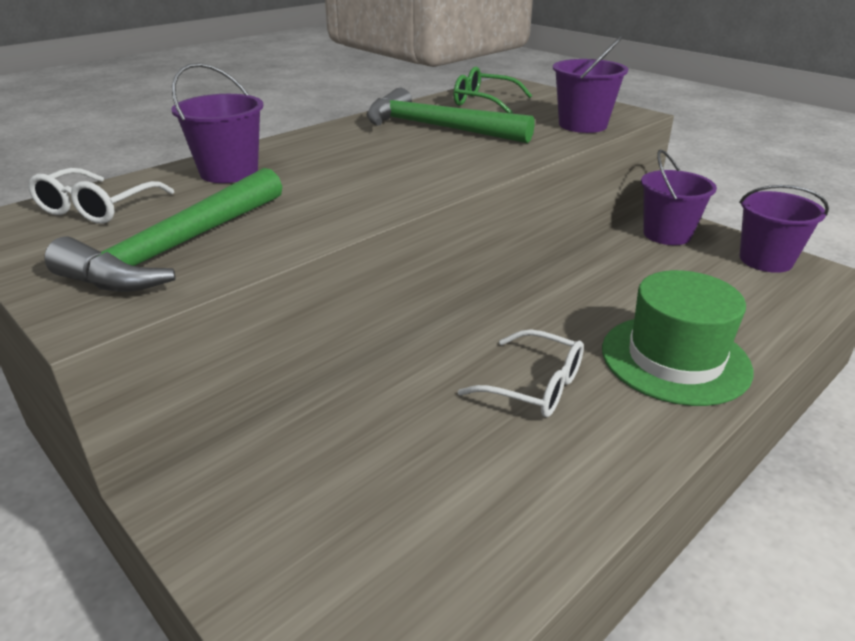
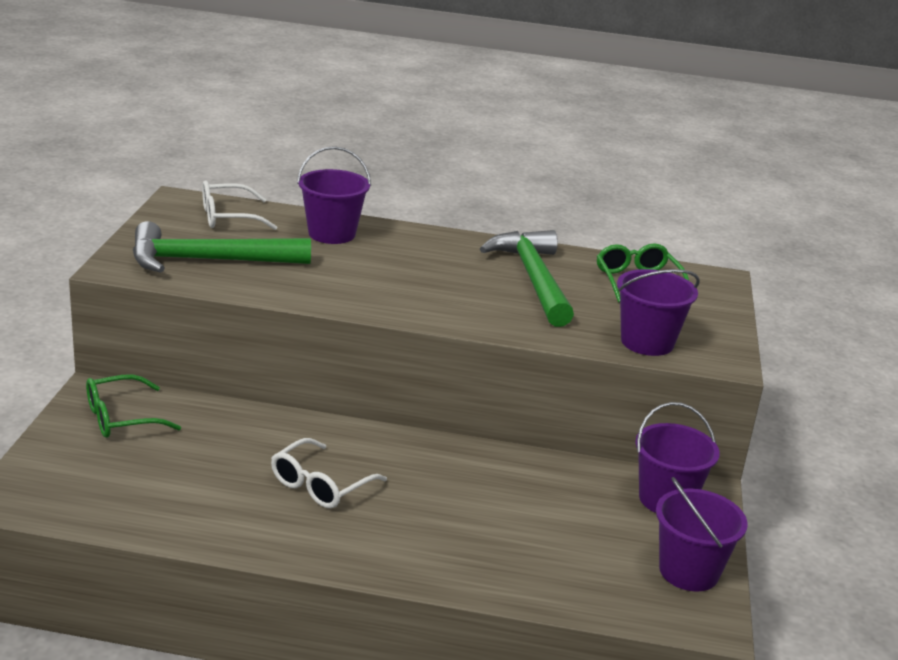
camera: 50 degrees right, 5 degrees down
(263, 491) = (121, 418): none -> green glasses
(534, 386) = (320, 485): white glasses -> white glasses turned 45 degrees clockwise
(675, 359) = (429, 544): green hat -> none

